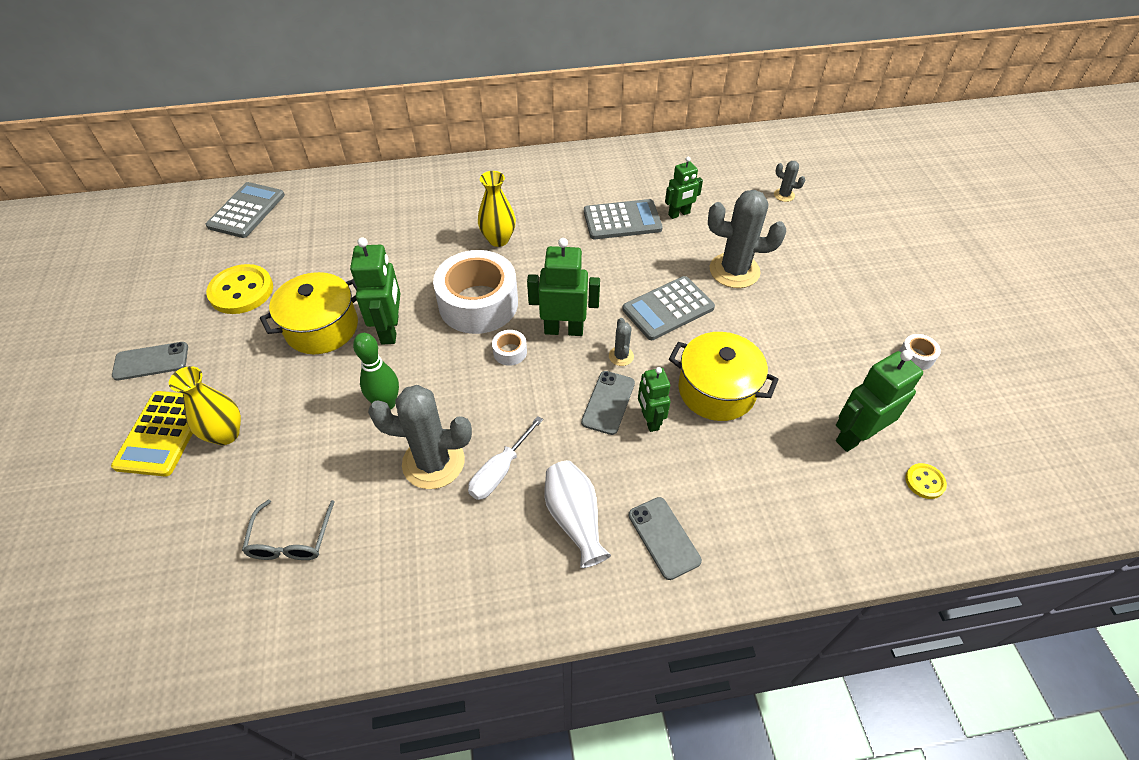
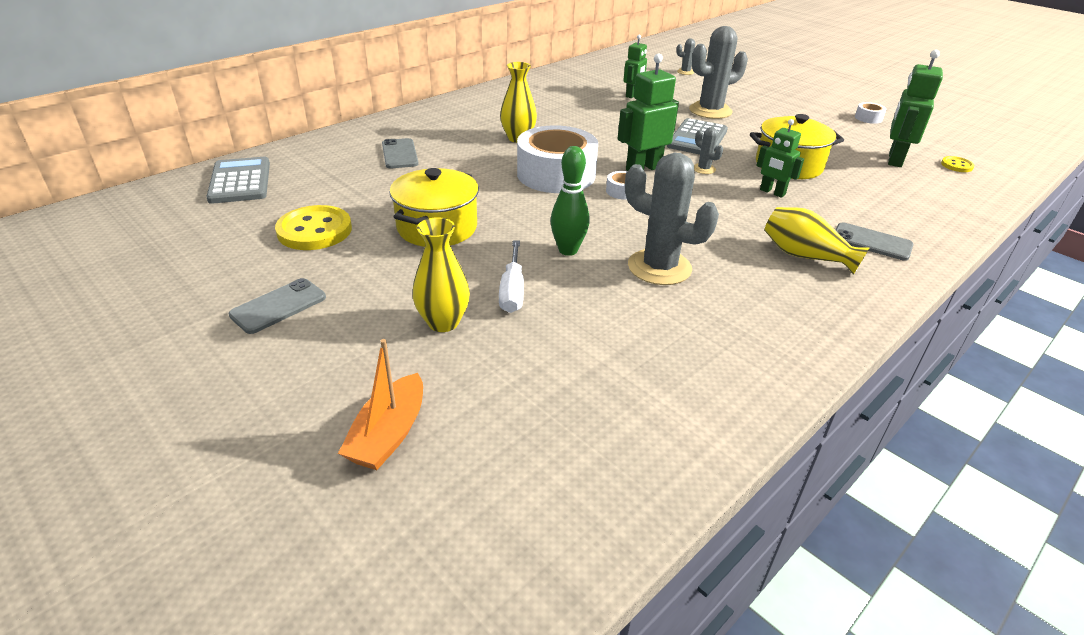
camera: 35 degrees left, 15 degrees down
(100, 518) = (388, 434): none -> orange boat
(163, 433) = (371, 348): yellow calculator -> none
(291, 540) = (614, 360): grey glasses -> none
(390, 330) = (504, 209): green robot -> none
(433, 462) = (659, 267): grey cactus -> grey cactus turned 60 degrees clockwise
(500, 471) = (716, 253): white screwdriver -> white screwdriver (512, 290)
(574, 519) = (805, 256): white vase -> yellow vase
(608, 402) = (732, 193): grey phone -> grey phone (399, 154)
(622, 220) = (598, 107): grey calculator -> none

